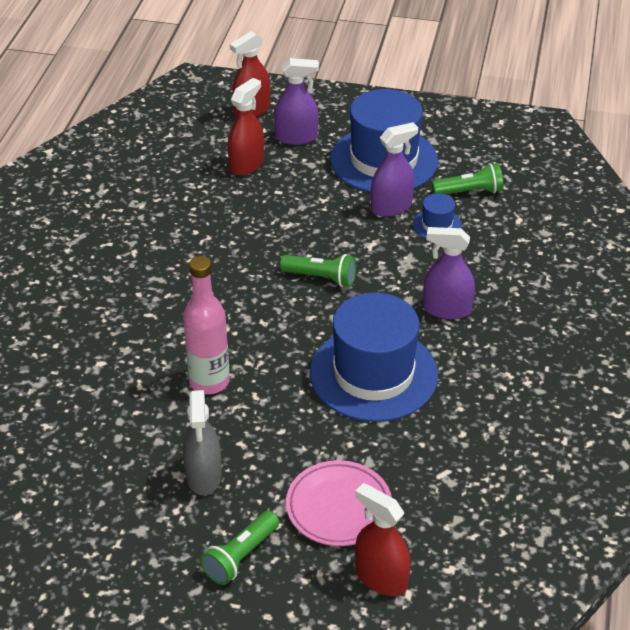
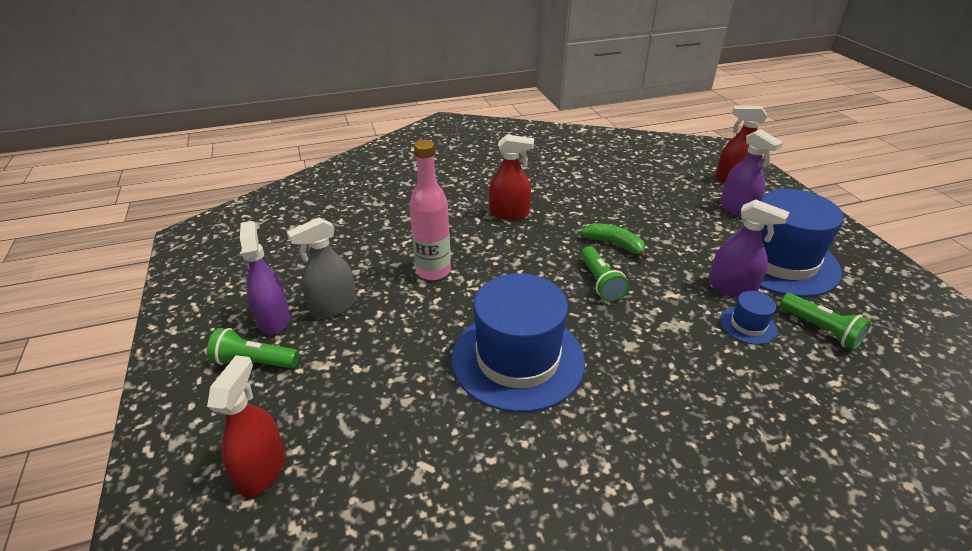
camera: 60 degrees right, 5 degrees down
(246, 164) = (675, 199): red spray bottle -> red spray bottle (509, 214)
(277, 241) = (614, 244): none -> green banana
(339, 507) = (338, 401): pink plate -> none
(446, 309) = (647, 377): purple spray bottle -> purple spray bottle (273, 319)

